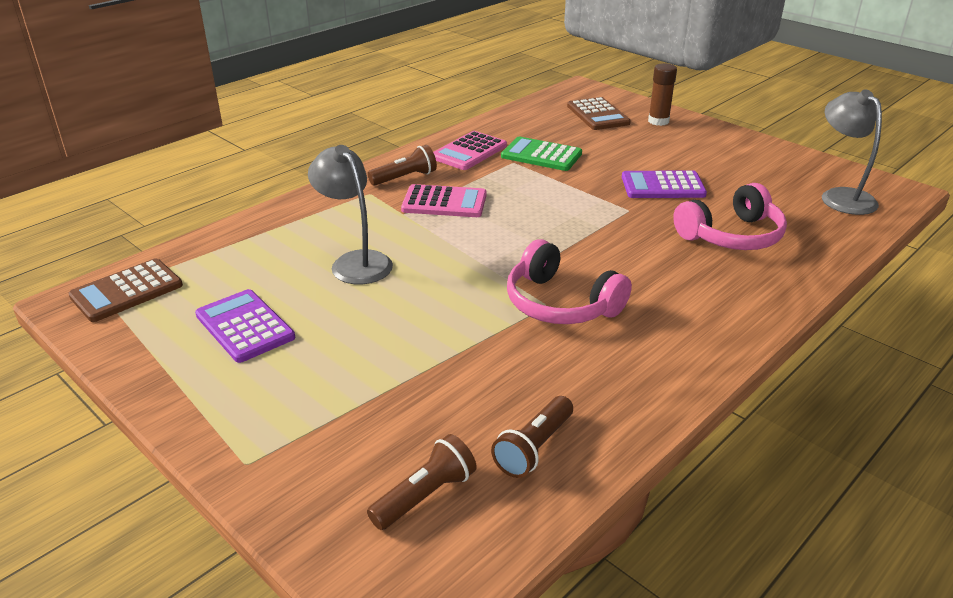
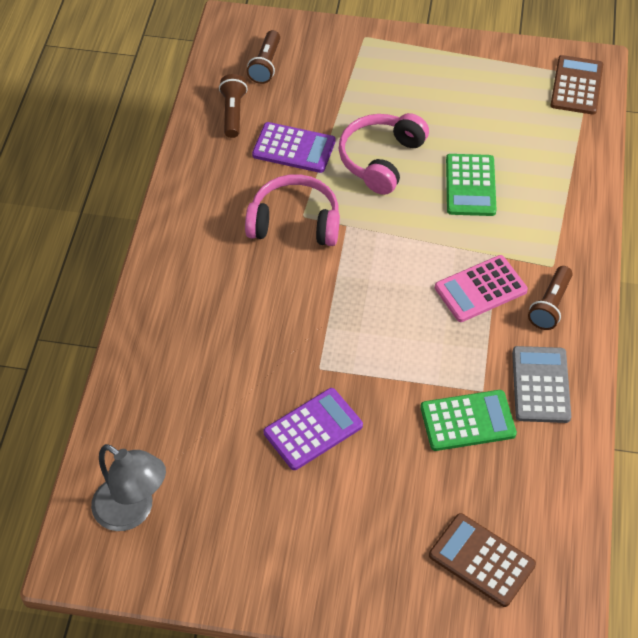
camera: 145 degrees right, 20 degrees up
(245, 326) = (470, 101): purple calculator -> purple calculator (294, 148)
(355, 262) = (470, 185): grey lamp -> green calculator
(469, 152) = (540, 385): pink calculator -> grey calculator
(658, 121) = (402, 587): brown glue stick -> none
(732, 236) = (211, 377): pink headphones -> pink headphones (380, 159)

